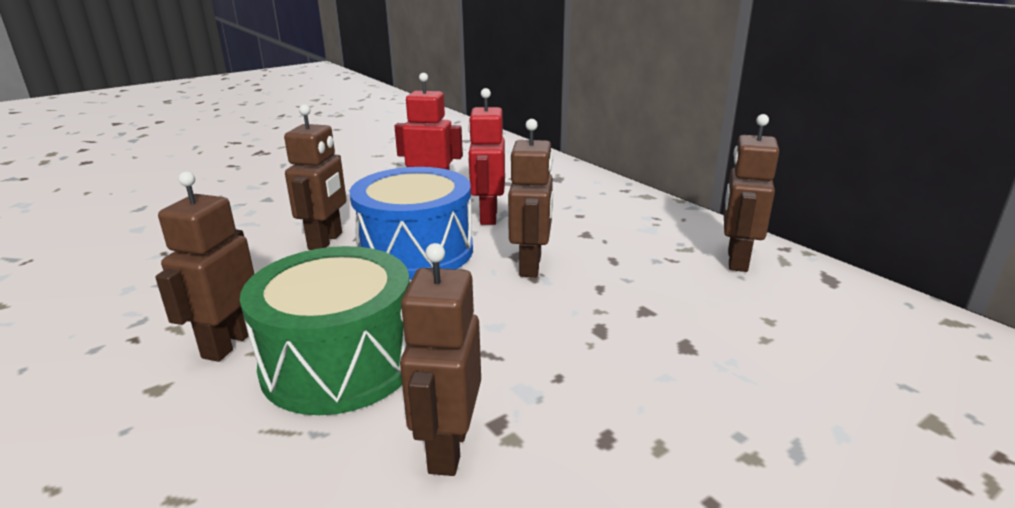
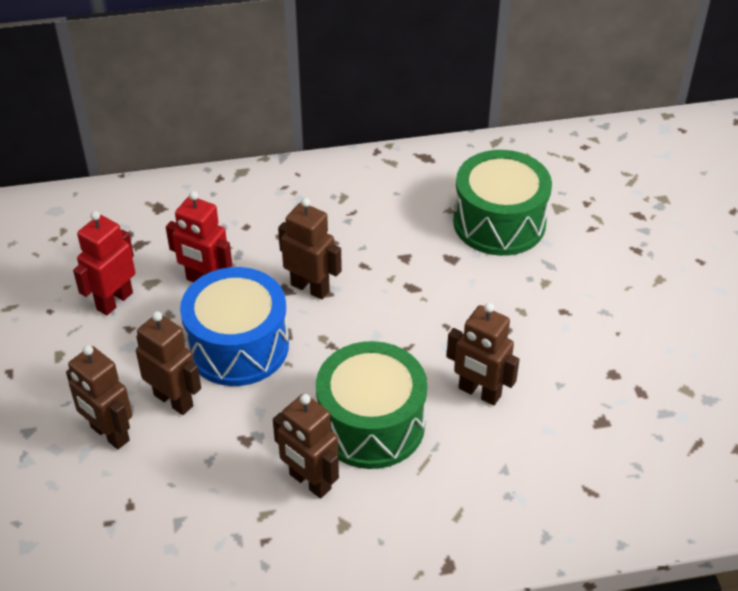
camera: 65 degrees left, 20 degrees up
(736, 260) = (376, 183): brown robot -> brown robot (109, 434)
(810, 368) = (499, 222): none -> green drum

